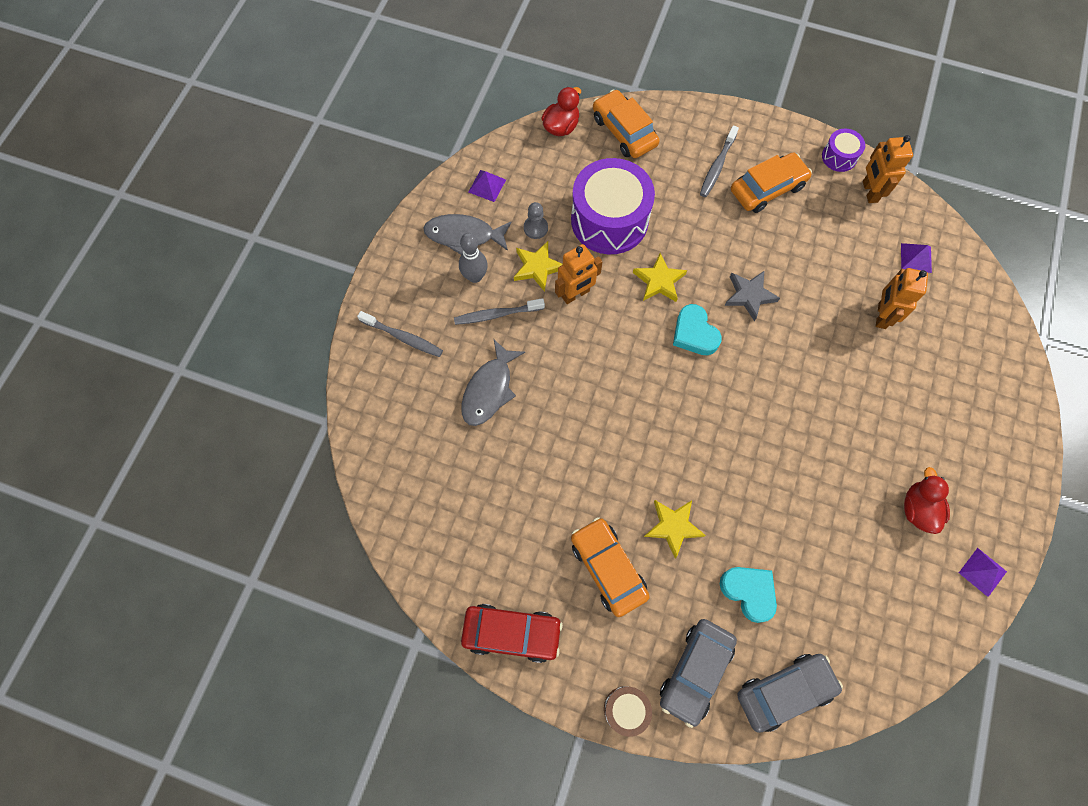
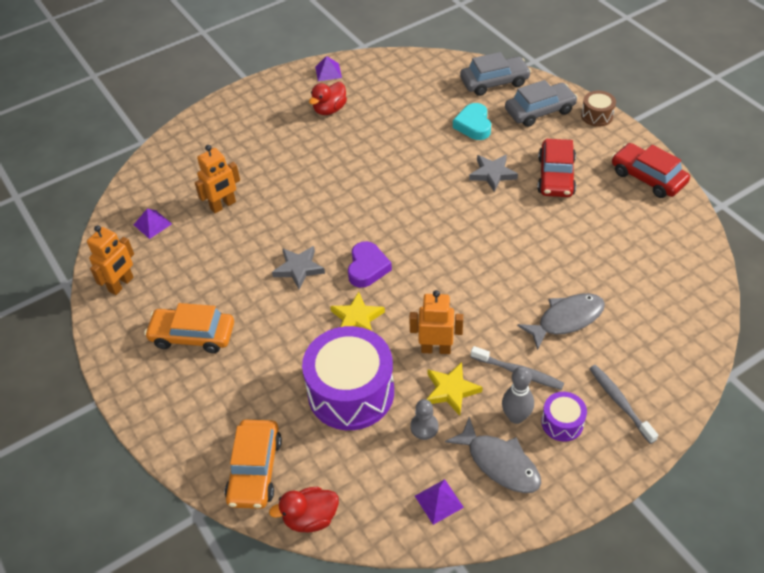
camera: 140 degrees left, 20 degrees down
(608, 568) = (555, 176): orange car -> red car
(673, 526) = (492, 174): yellow star -> grey star
(694, 333) = (367, 268): turquoise heart -> purple heart
(717, 166) = (210, 380): grey toothbrush -> none
(784, 692) = (494, 82): grey car -> grey car turned 150 degrees clockwise
(839, 157) = (107, 324): purple drum -> purple drum (562, 423)

